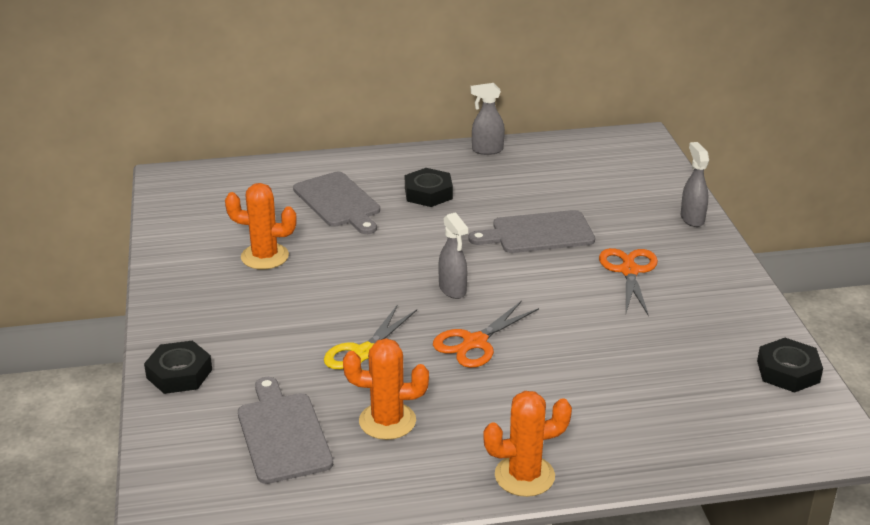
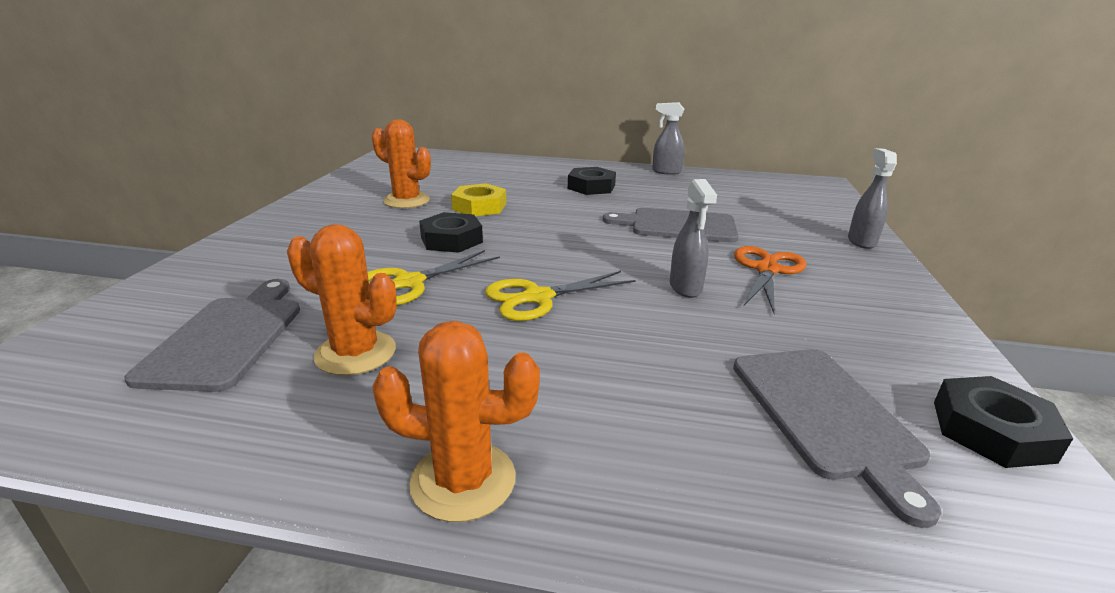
camera: 20 degrees right, 5 degrees down
(179, 373) = (216, 262): black nut -> black nut (451, 240)
(338, 202) = (508, 181): grey cutting board -> grey cutting board (825, 415)
(343, 248) = (479, 207): none -> yellow nut
(453, 290) = (554, 250): grey spray bottle -> grey spray bottle (685, 288)
(475, 342) = (538, 298): orange scissors -> yellow scissors

